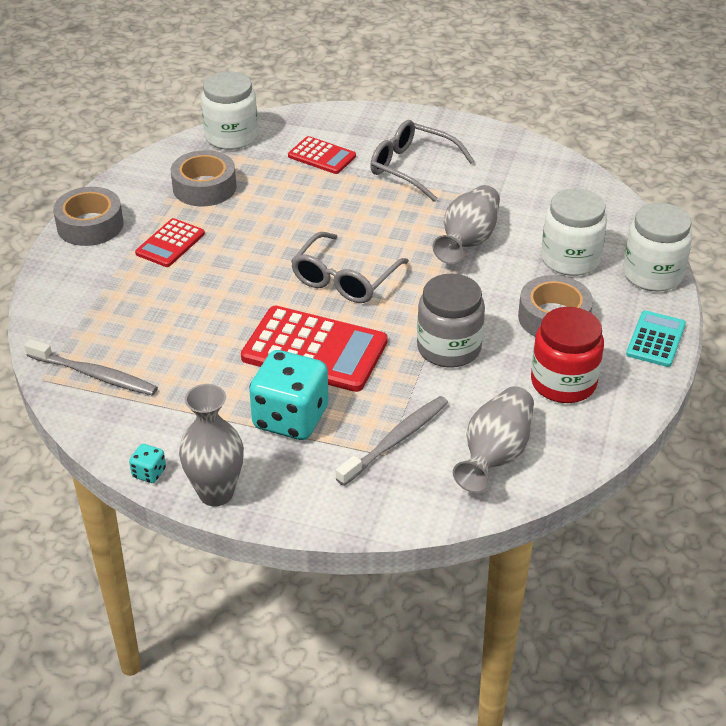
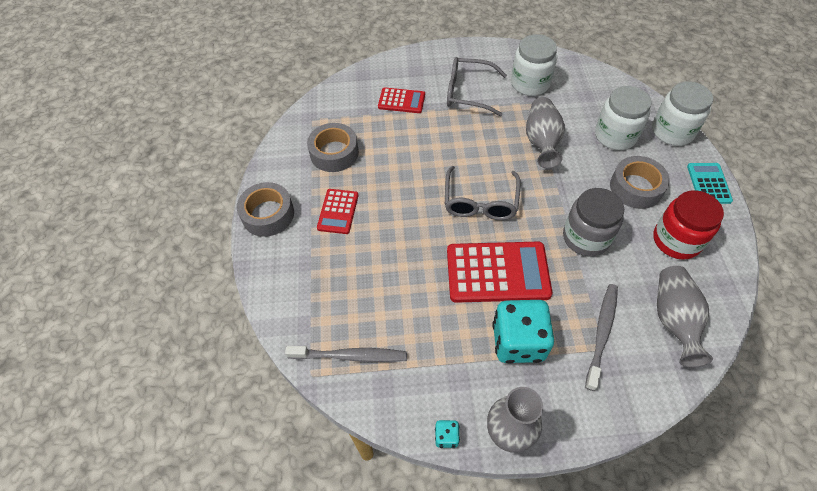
camera: 20 degrees left, 15 degrees up
(231, 136) = (328, 103): white jar -> white jar (530, 83)

